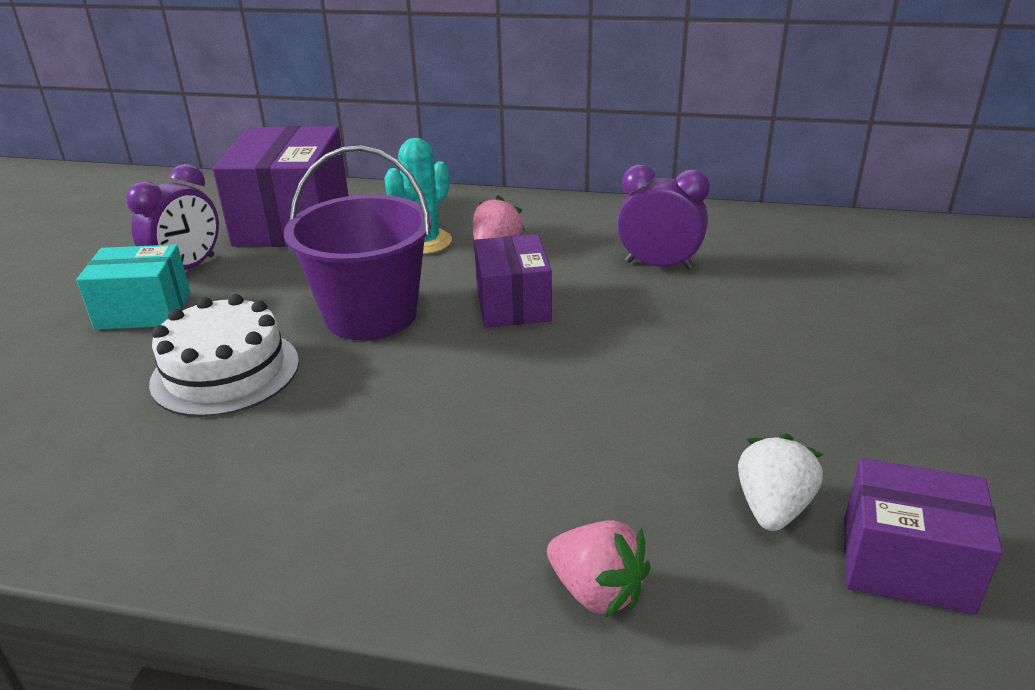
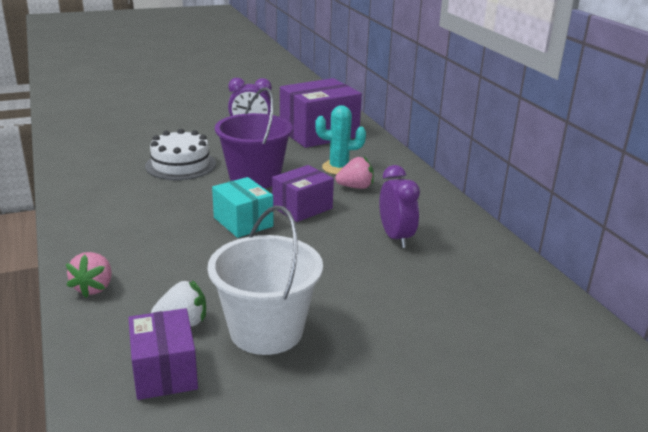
camera: 55 degrees right, 5 degrees down
(143, 311) = (209, 134): turquoise box -> turquoise box (243, 222)
(834, 433) = (266, 331): none -> white bucket

